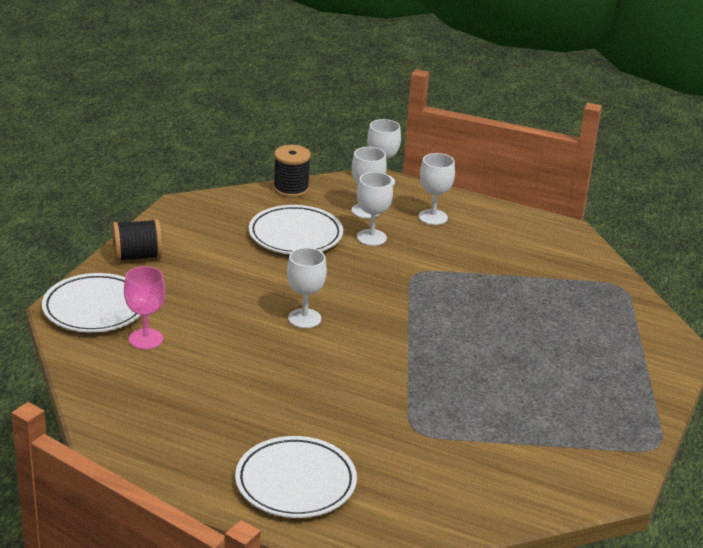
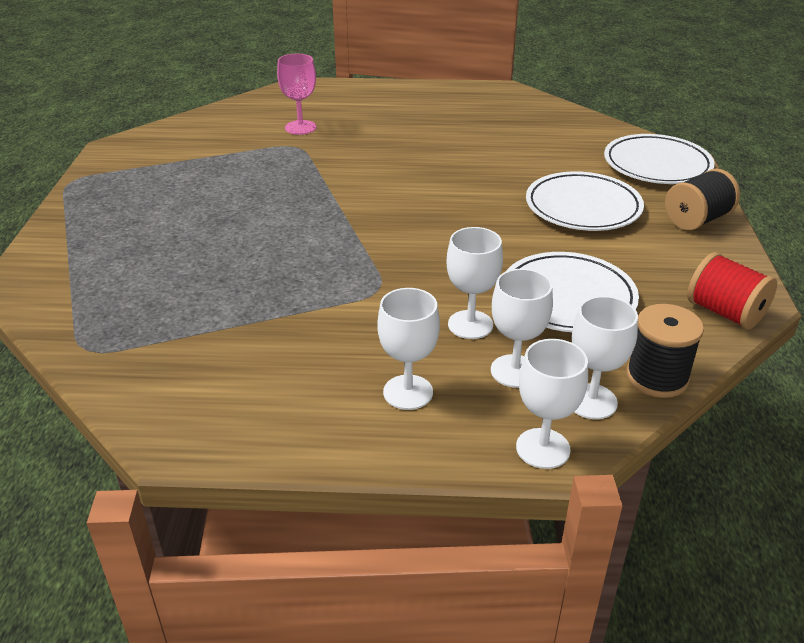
camera: 160 degrees right, 5 degrees up
(146, 339) = (580, 154): pink goblet -> pink goblet (300, 127)
(209, 203) = (724, 312): none -> red spool
(295, 482) = (368, 102): white plate -> white plate (583, 207)
(304, 318) = (461, 204): white goblet -> white goblet (591, 401)

